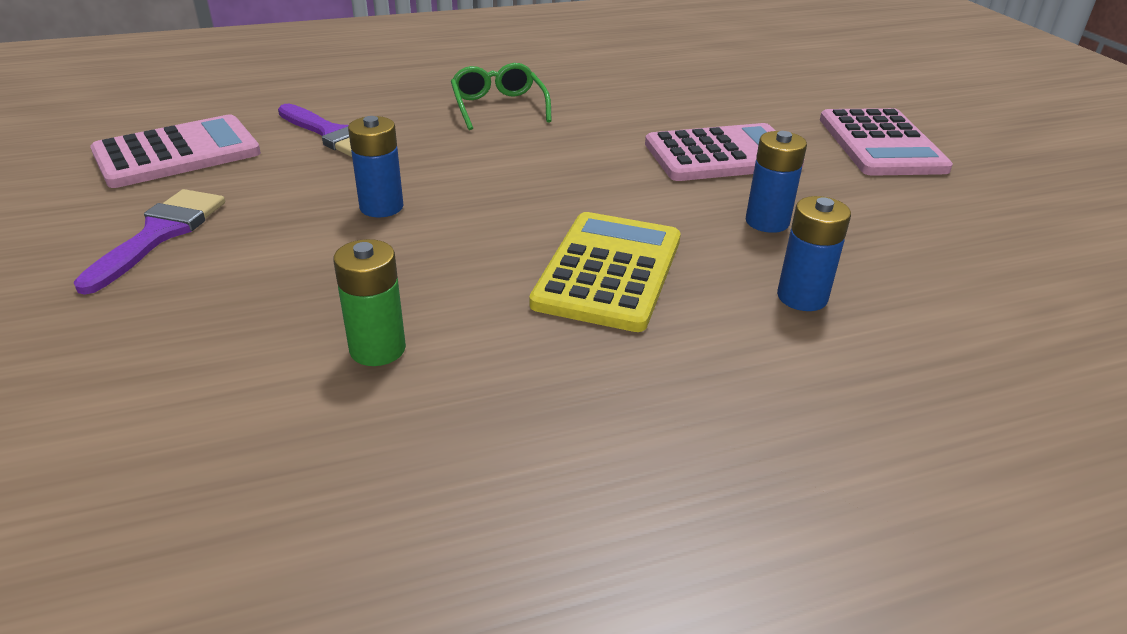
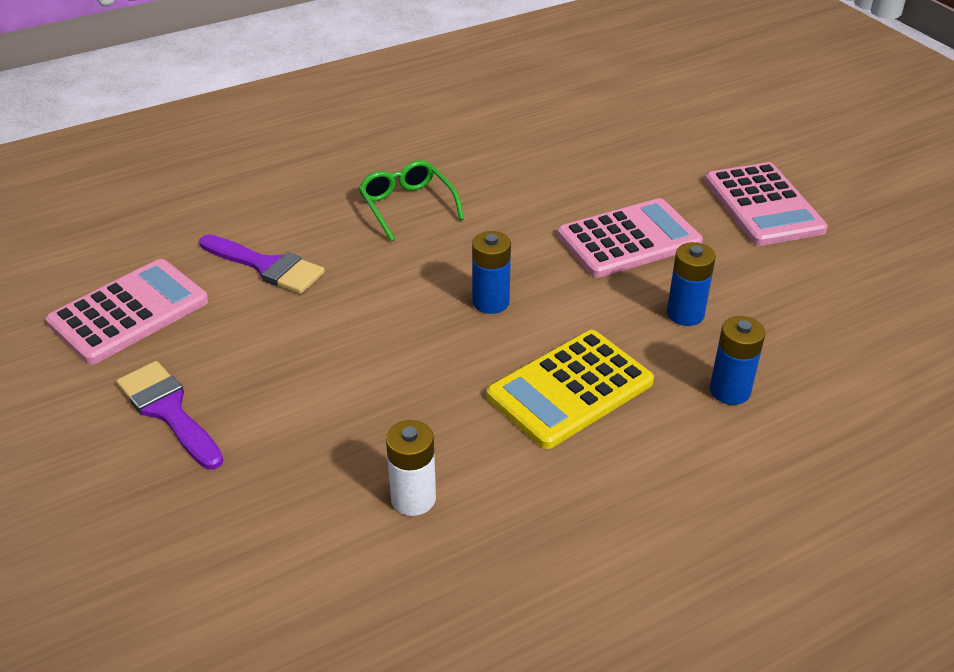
camera: 10 degrees left, 5 degrees up
(160, 234) = (168, 411): purple brush -> purple brush turned 45 degrees counterclockwise
(377, 349) = (413, 498): green battery -> white battery
(381, 207) = (351, 349): blue battery -> blue battery (490, 302)
(608, 271) = (570, 389): yellow calculator -> yellow calculator turned 135 degrees counterclockwise

